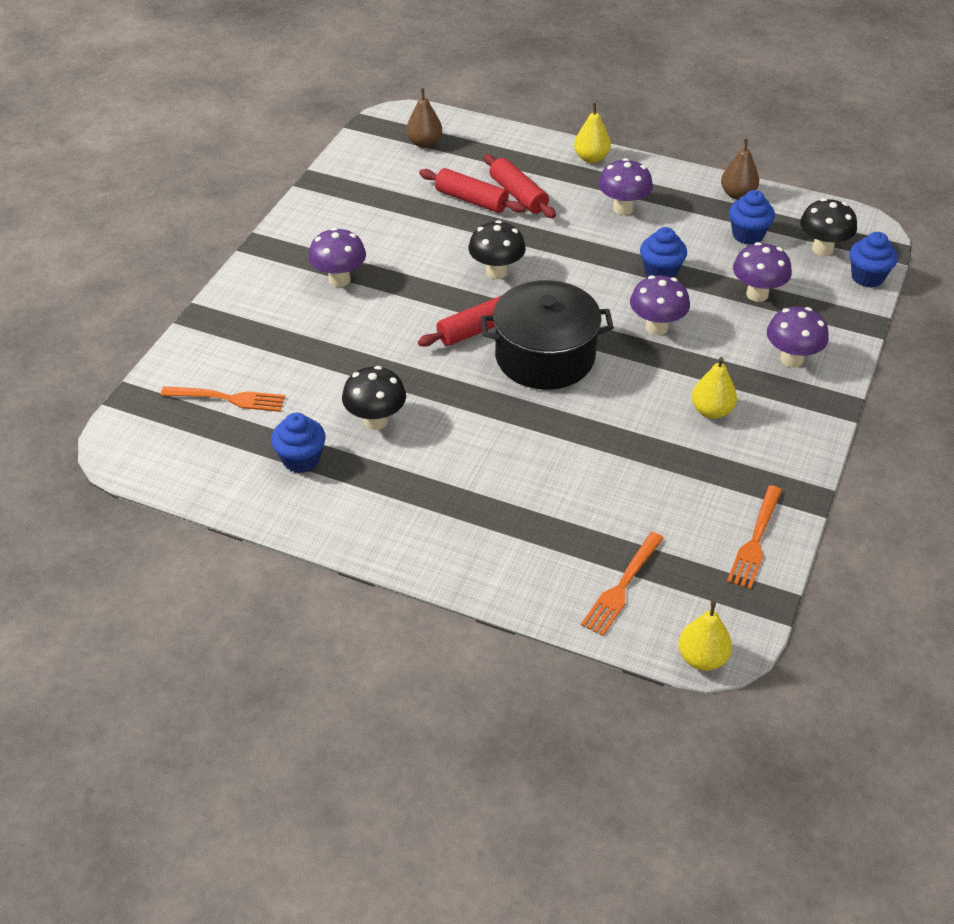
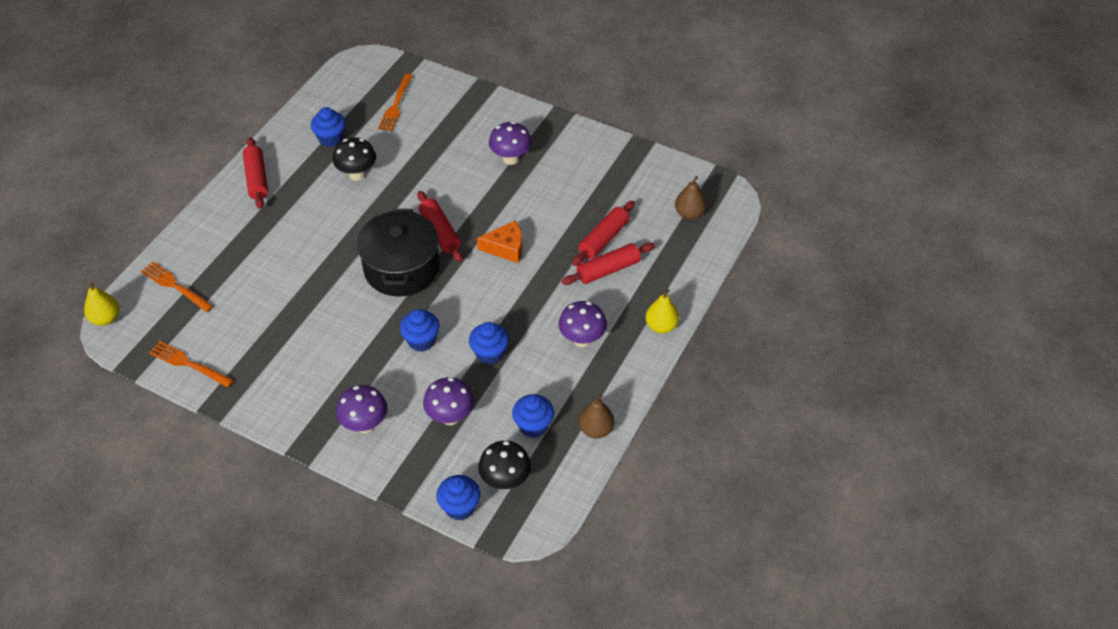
camera: 95 degrees right, 5 degrees up
(391, 532) = (257, 179): none -> red rolling pin
(496, 272) = (506, 248): black mushroom -> orange cheese
(656, 327) = (421, 340): purple mushroom -> blue cupcake
(711, 411) = (320, 360): yellow pear -> none

